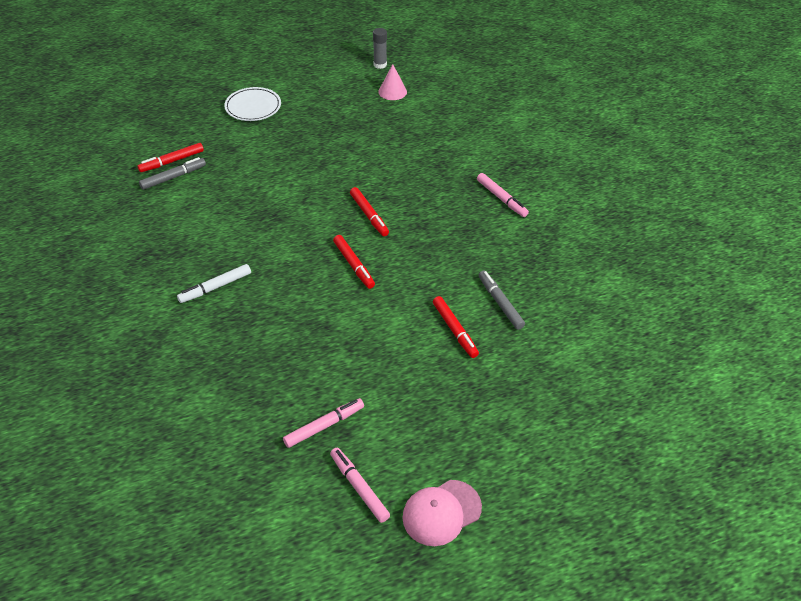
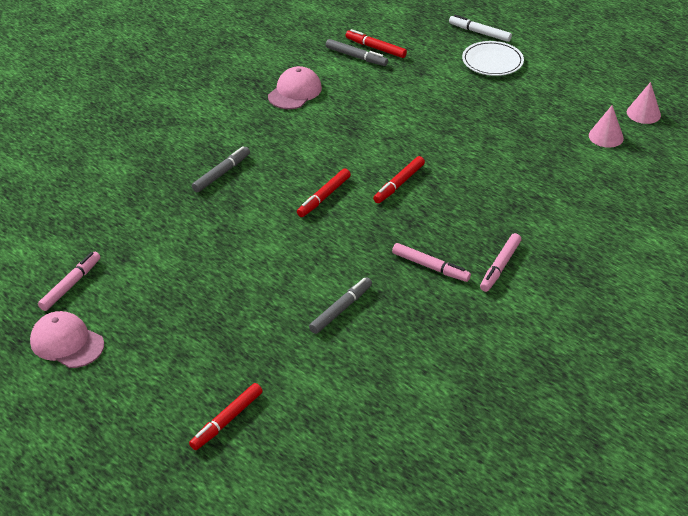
camera: 65 degrees right, 5 degrees down
(190, 233) = (295, 92): none -> pink cap
(215, 287) = (241, 129): white marker -> white marker (479, 33)
(270, 321) = (221, 173): none -> grey marker
(324, 426) = (124, 244): pink marker -> pink marker (430, 267)
(380, 65) = (643, 113): grey glue stick -> pink cone
(455, 330) = (283, 288): red marker -> red marker (227, 420)

